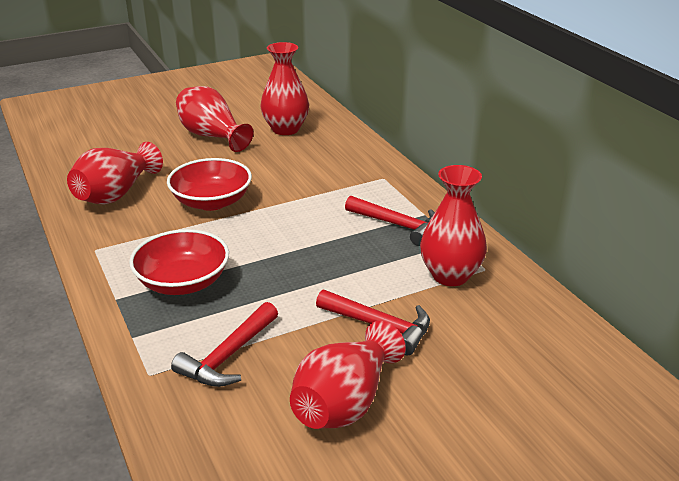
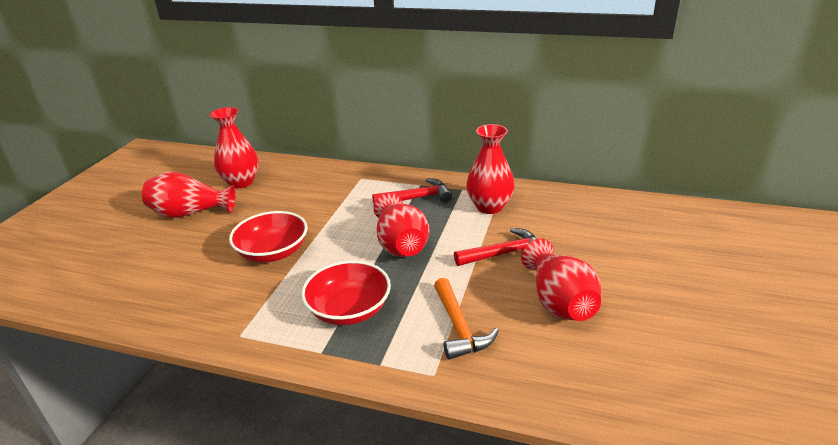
camera: 45 degrees left, 0 degrees up
(116, 194) = (182, 291): red vase -> red vase (401, 244)
(228, 356) = (459, 327): red hammer -> orange hammer

